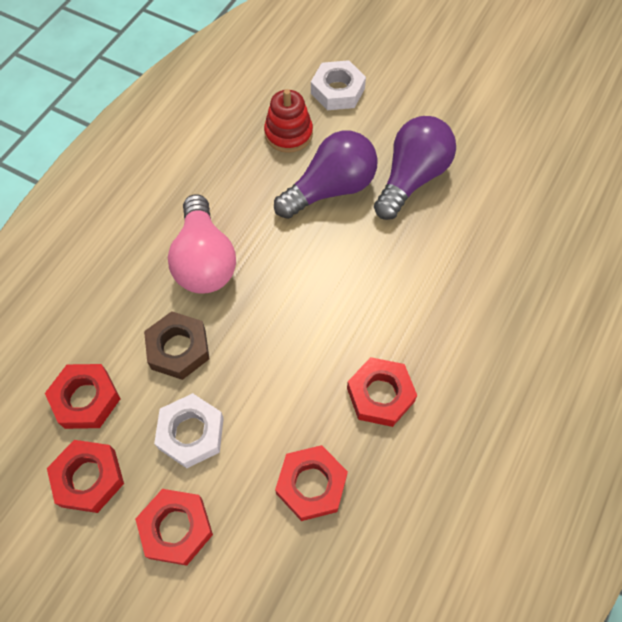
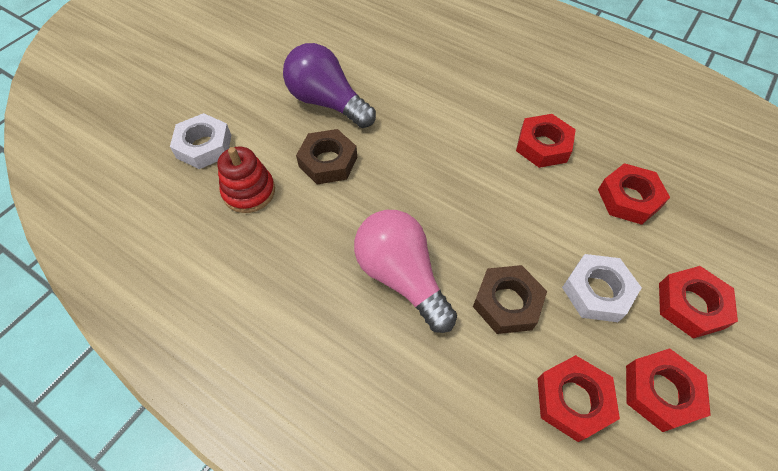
camera: 85 degrees left, 5 degrees down
(204, 261) = (401, 276): pink light bulb -> pink light bulb turned 120 degrees counterclockwise
(331, 189) = (328, 162): purple light bulb -> brown nut

